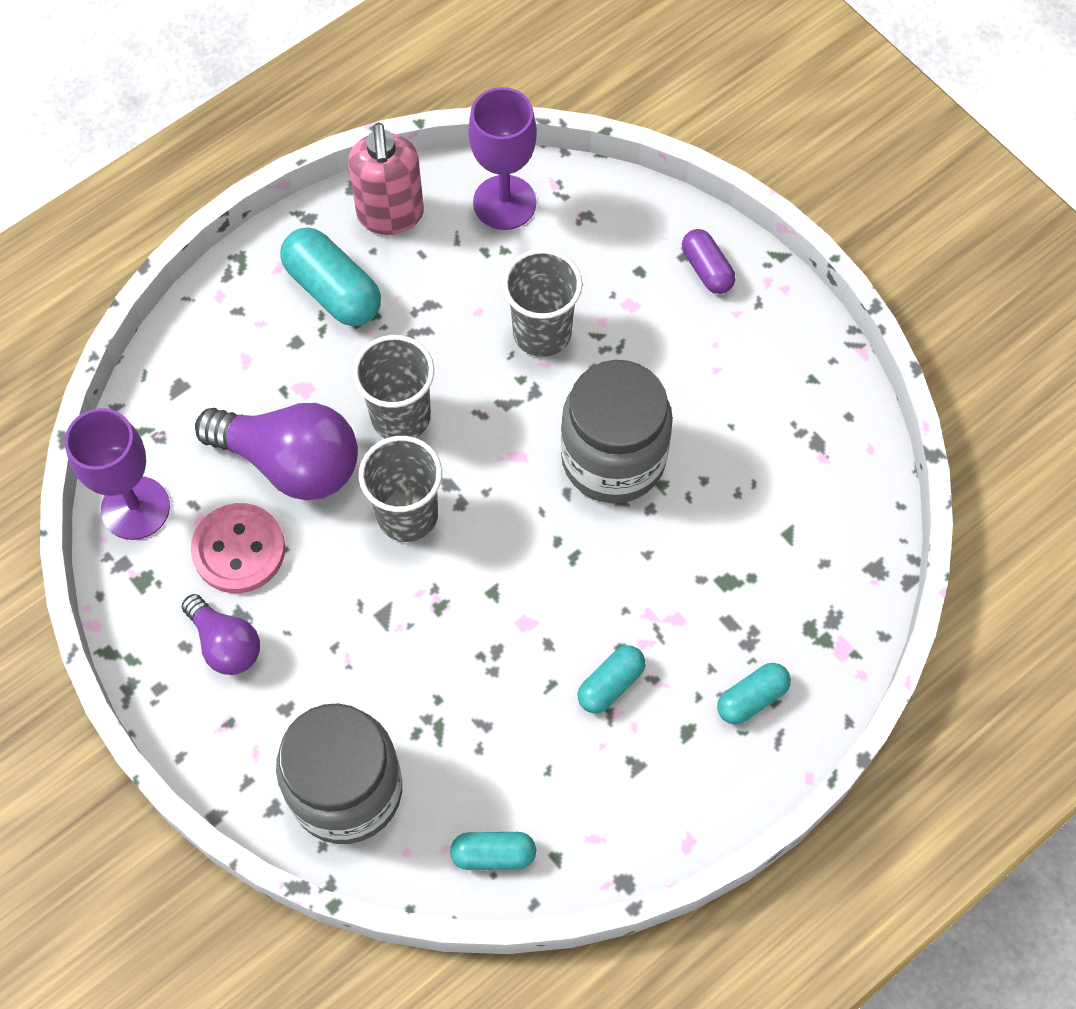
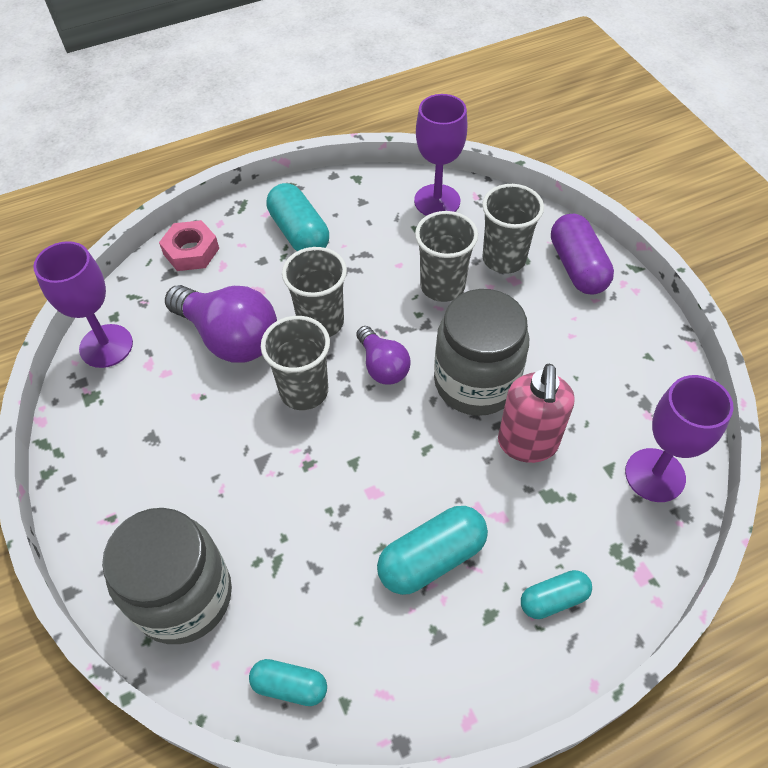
camera: 15 degrees right, 10 degrees down
(196, 347) = (191, 251): none -> pink nut
(225, 644) = (132, 456): purple light bulb -> purple light bulb (382, 366)
(239, 550) = (169, 390): pink button -> none
(390, 215) = (354, 195): pink soap dispenser -> pink soap dispenser (527, 444)
(610, 684) = (431, 558): turquoise capsule -> turquoise capsule, size x1.65
(611, 276) = (504, 259): none -> grey cup
(707, 269) = (577, 267): purple capsule -> purple capsule, size x1.65
(840, 531) = (655, 475): none -> purple goblet

